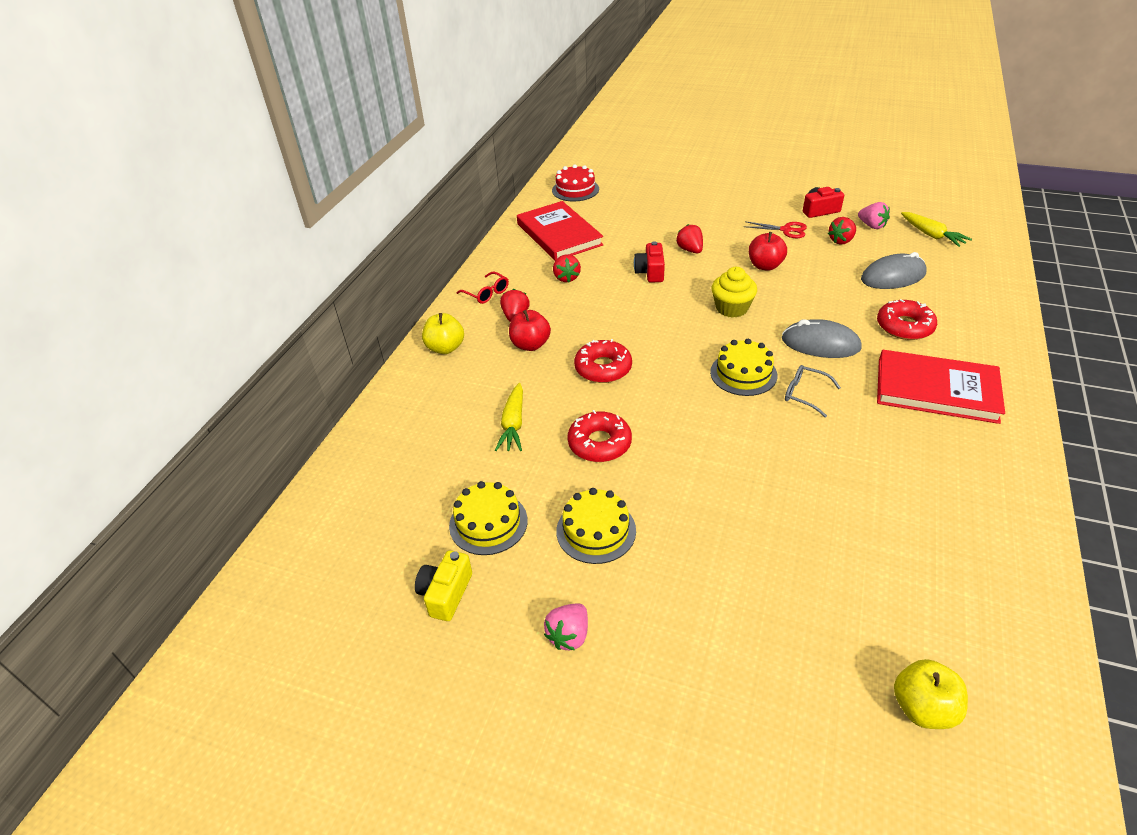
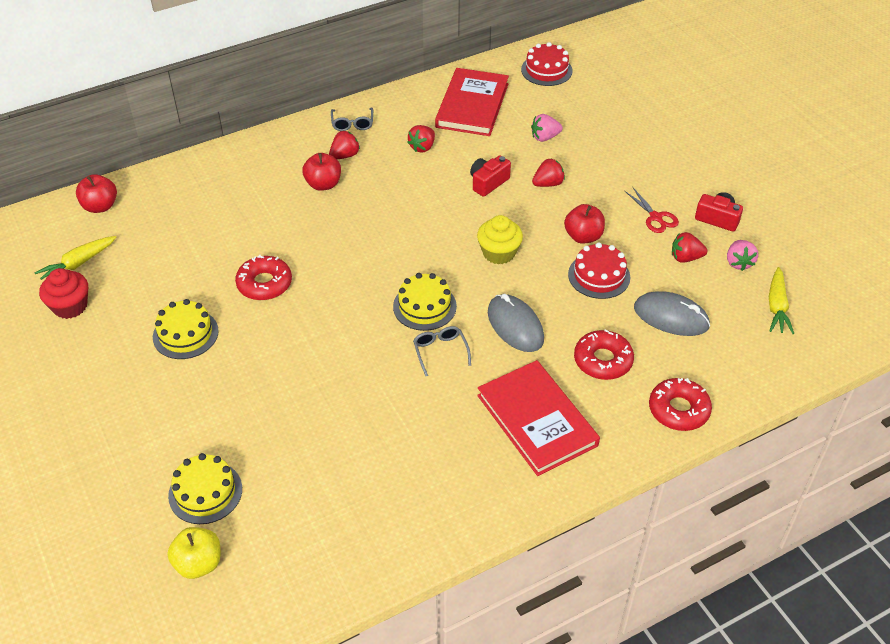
camera: 40 degrees right, 5 degrees up
(344, 488) = (100, 206): none -> red apple
(445, 348) = (270, 150): yellow apple -> none
(446, 593) = (70, 306): yellow camera -> red cupcake
(487, 293) = (352, 124): red glasses -> grey glasses
(488, 523) = (140, 284): yellow cake -> yellow cake (205, 492)
(513, 424) = (235, 233): yellow carrot -> yellow carrot (78, 264)
(569, 635) = (93, 377): pink strawberry -> pink strawberry (545, 137)
(603, 368) = (342, 234): red donut -> red donut (678, 410)
(690, 250) = (548, 184): red strawberry -> red strawberry turned 45 degrees clockwise
(814, 281) = (599, 276): none -> red cake

